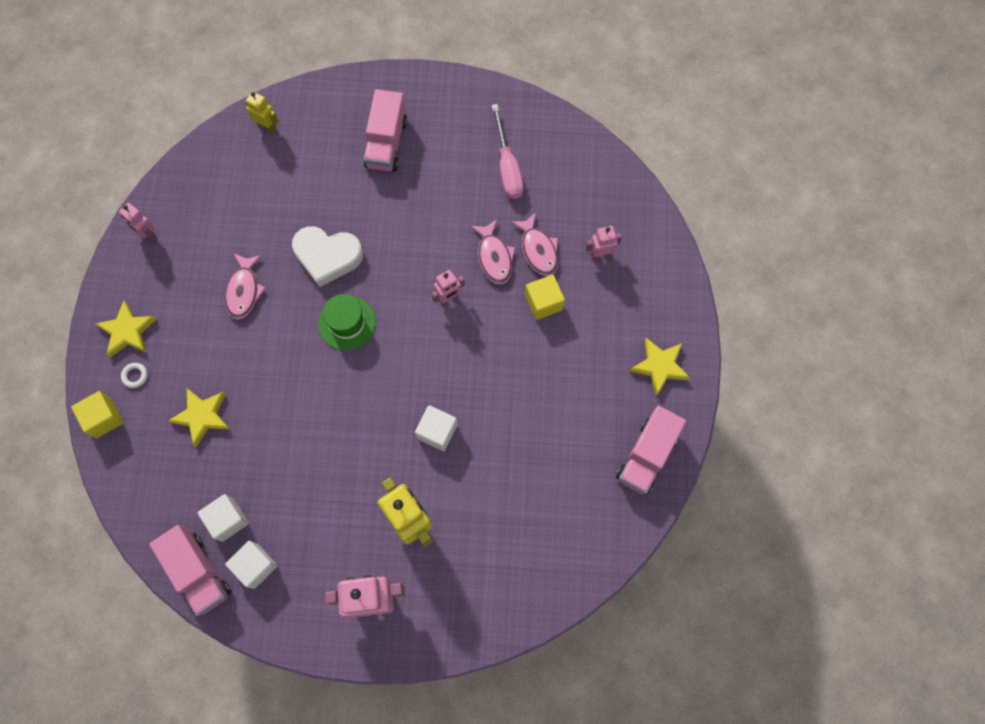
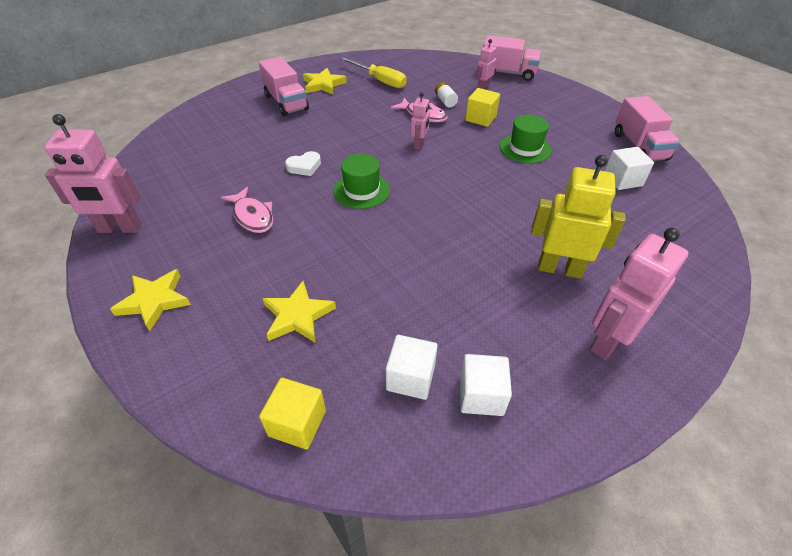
camera: 40 degrees left, 25 degrees down
(104, 418) = (184, 385): yellow cube -> yellow cube (297, 423)
(135, 376) = (193, 328): white ring -> none
(147, 234) = (120, 228): pink robot -> pink robot, size x1.87
(198, 572) = (431, 448): pink truck -> pink truck (507, 73)
(267, 126) = (182, 130): yellow robot -> none
(327, 256) = (304, 167): white heart -> white heart, size x0.54
(437, 431) = (504, 208): white cube -> white cube (622, 180)
(507, 166) = (380, 80): pink screwdriver -> yellow screwdriver
(536, 376) = (525, 148): none -> green hat
(538, 250) = (445, 101): pink fish -> white battery
(659, 366) = (583, 110): yellow star -> yellow star (323, 85)

